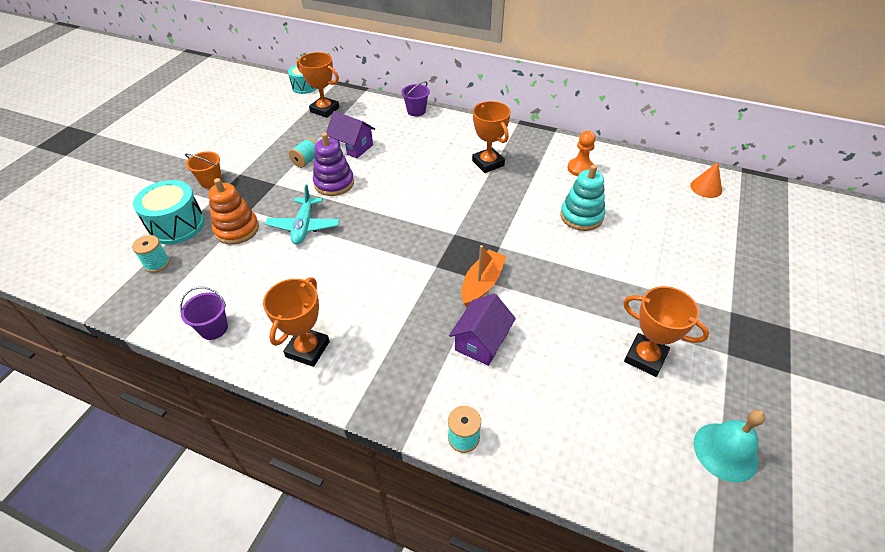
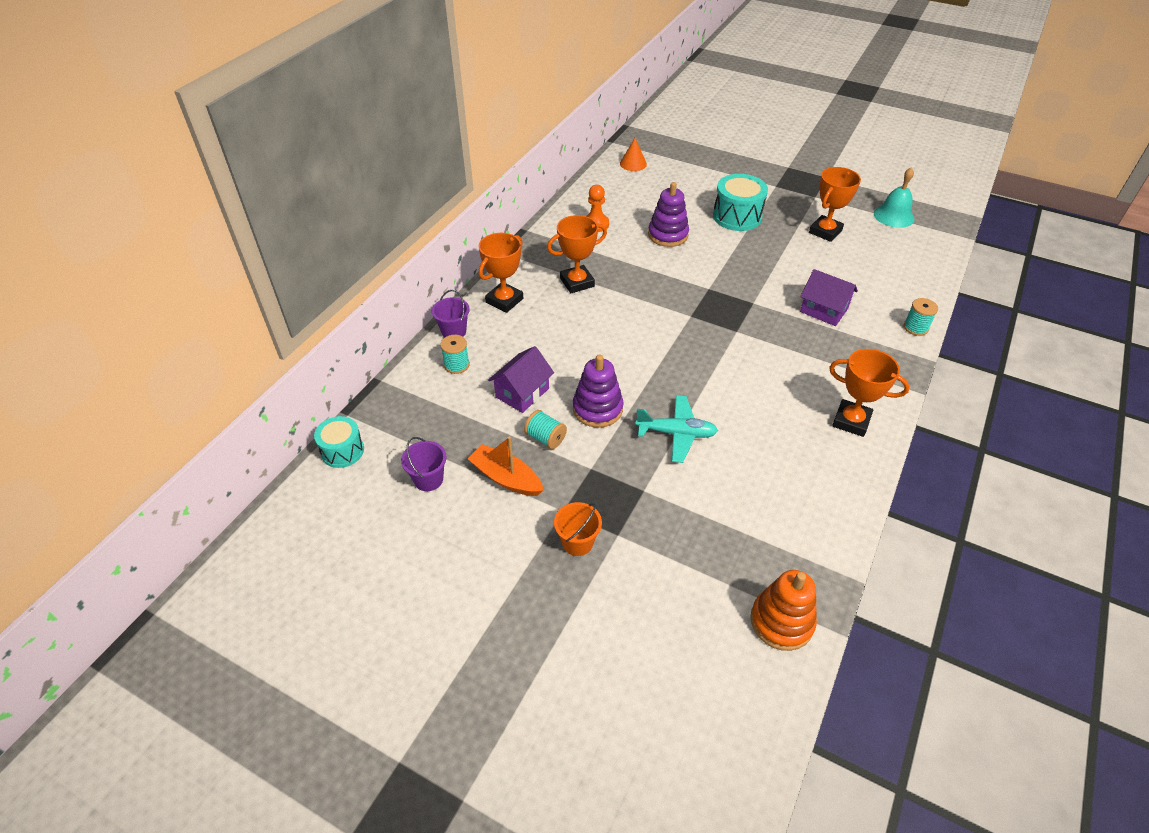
camera: 85 degrees left, 0 degrees up
(157, 264) = (744, 576): turquoise spool -> turquoise spool (456, 365)
(177, 225) = (671, 567): turquoise drum -> turquoise drum (737, 216)
(214, 328) = (838, 499): purple bucket -> purple bucket (428, 479)
(237, 229) = (681, 498): orange stacking toy -> orange stacking toy (781, 621)
(324, 110) = (421, 424): orange trophy -> orange trophy (504, 300)
(482, 283) = (757, 304): orange boat -> orange boat (506, 478)
(581, 216) = (668, 235): turquoise stacking toy -> purple stacking toy

